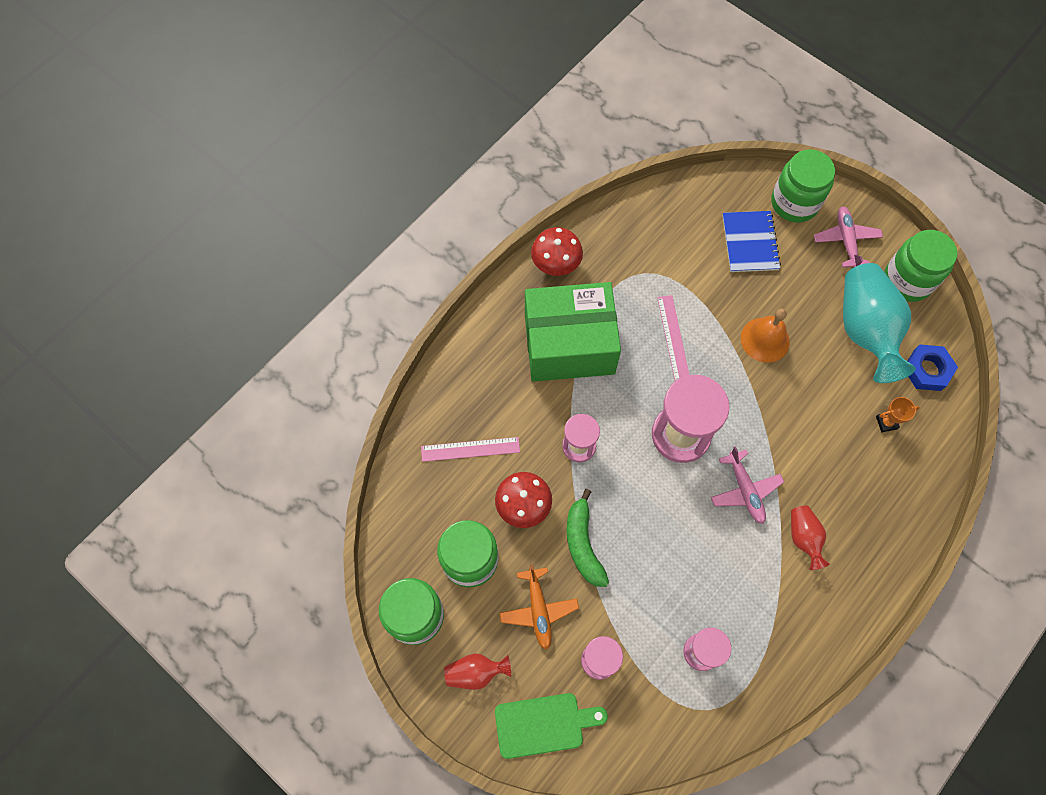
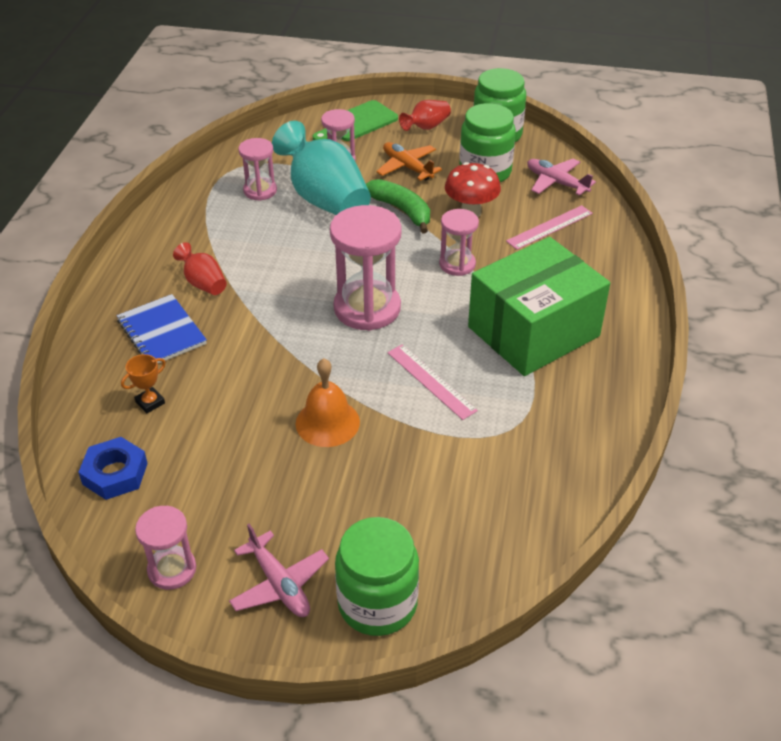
camera: 150 degrees right, 25 degrees down
(556, 266) = (612, 392): red mushroom -> none
(745, 490) = (278, 294): pink plane -> pink plane (556, 183)
(750, 242) = (407, 520): blue notebook -> blue notebook (161, 332)
(865, 330) = (208, 483): turquoise vase -> turquoise vase (325, 199)
(907, 280) = (172, 569): green jar -> pink hourglass

